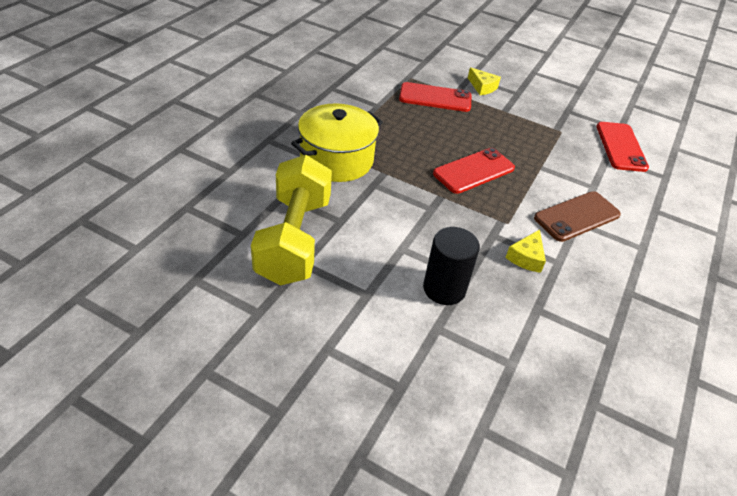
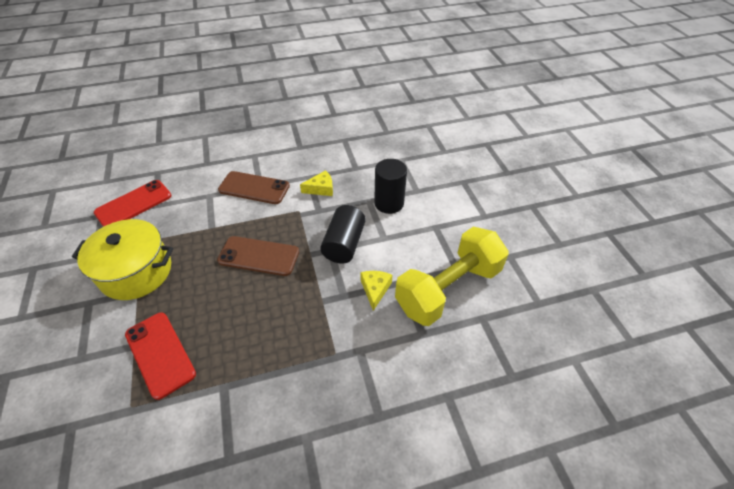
camera: 130 degrees left, 5 degrees up
(336, 160) = (343, 341): yellow pot -> yellow pot (136, 272)
(427, 220) = (344, 244): none -> black cylinder
(474, 171) = (259, 256): red phone -> brown phone
(482, 87) = (98, 334): yellow cheese -> yellow cheese (375, 289)

